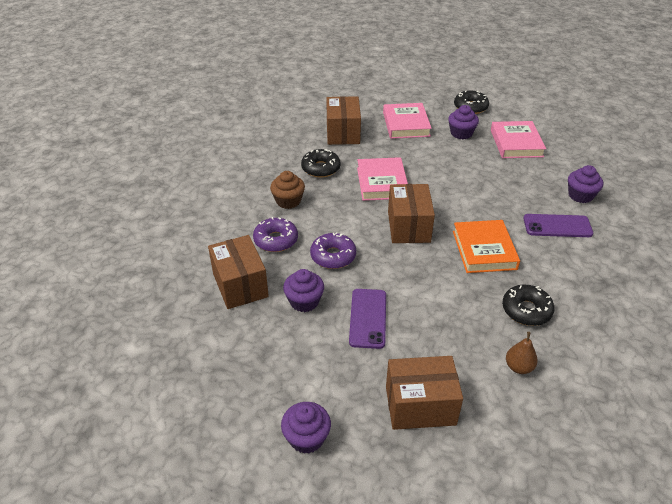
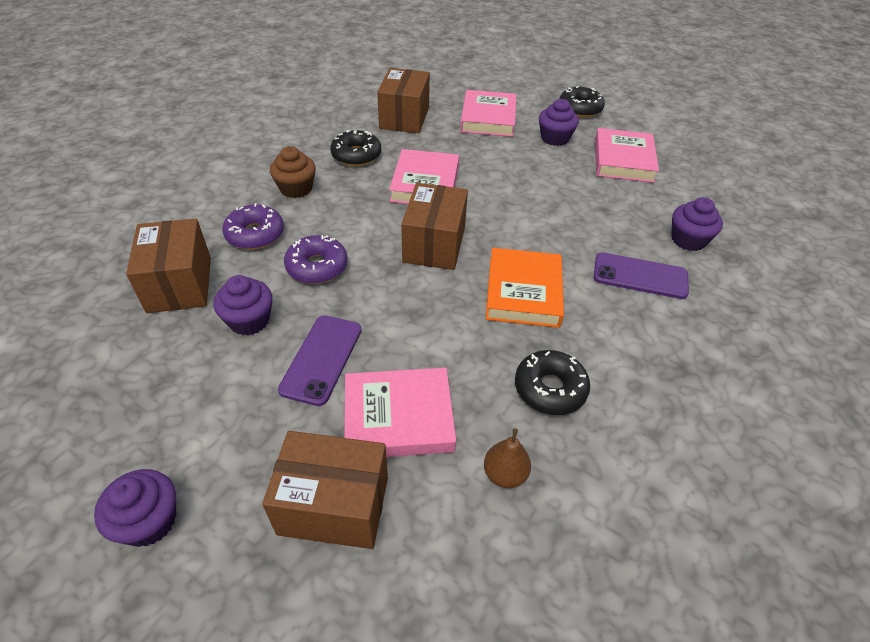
camera: 10 degrees right, 5 degrees up
(437, 346) = (398, 417): none -> pink book

